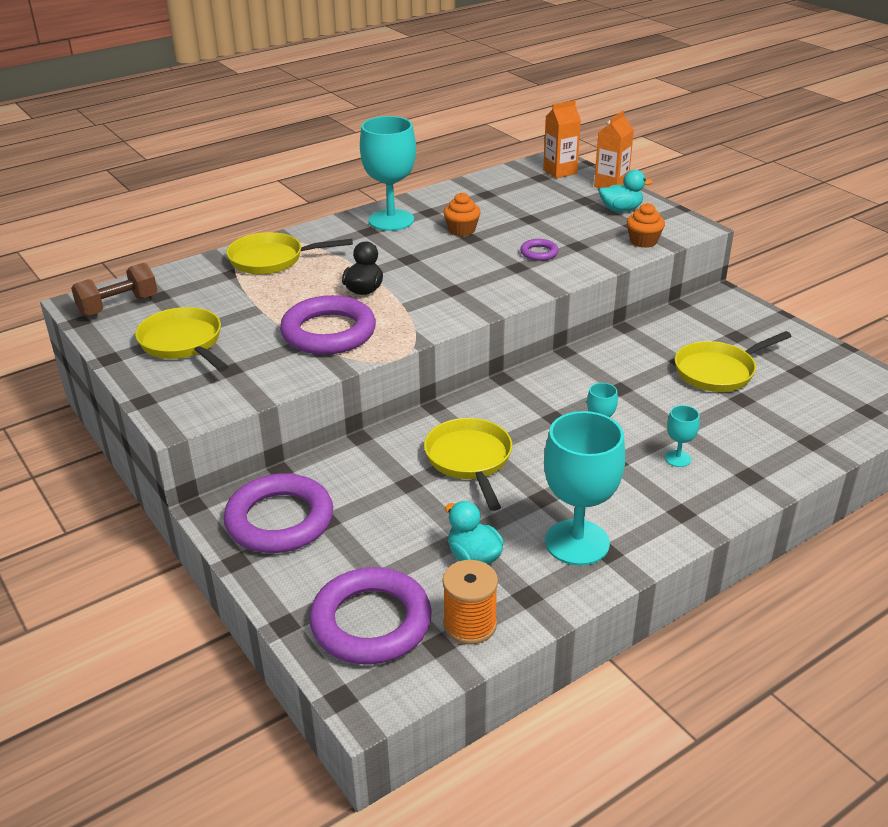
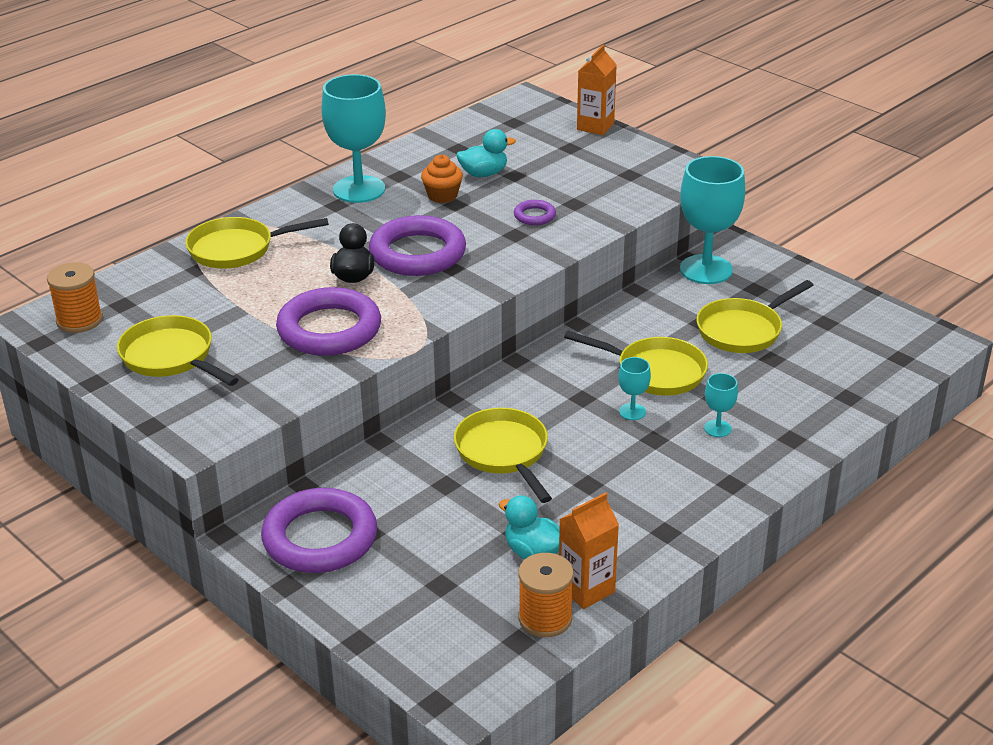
camera: 10 degrees left, 0 degrees up
(118, 306) = (79, 320): brown dumbbell -> orange spool
(371, 622) = (445, 628): purple ring -> purple ring (417, 253)
(560, 171) = (534, 113): orange carton -> orange carton (586, 589)
(577, 542) = (633, 525): turquoise goblet -> turquoise goblet (706, 269)
(621, 209) = (612, 156): turquoise duck -> turquoise duck (483, 174)
(628, 401) = (655, 372): none -> yellow pan
(643, 241) = (644, 193): orange cupcake -> none

